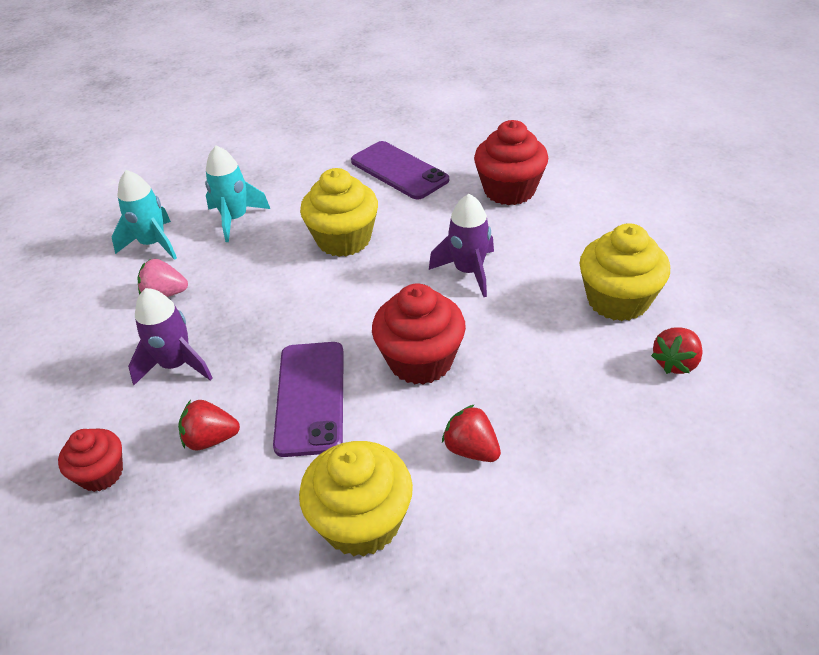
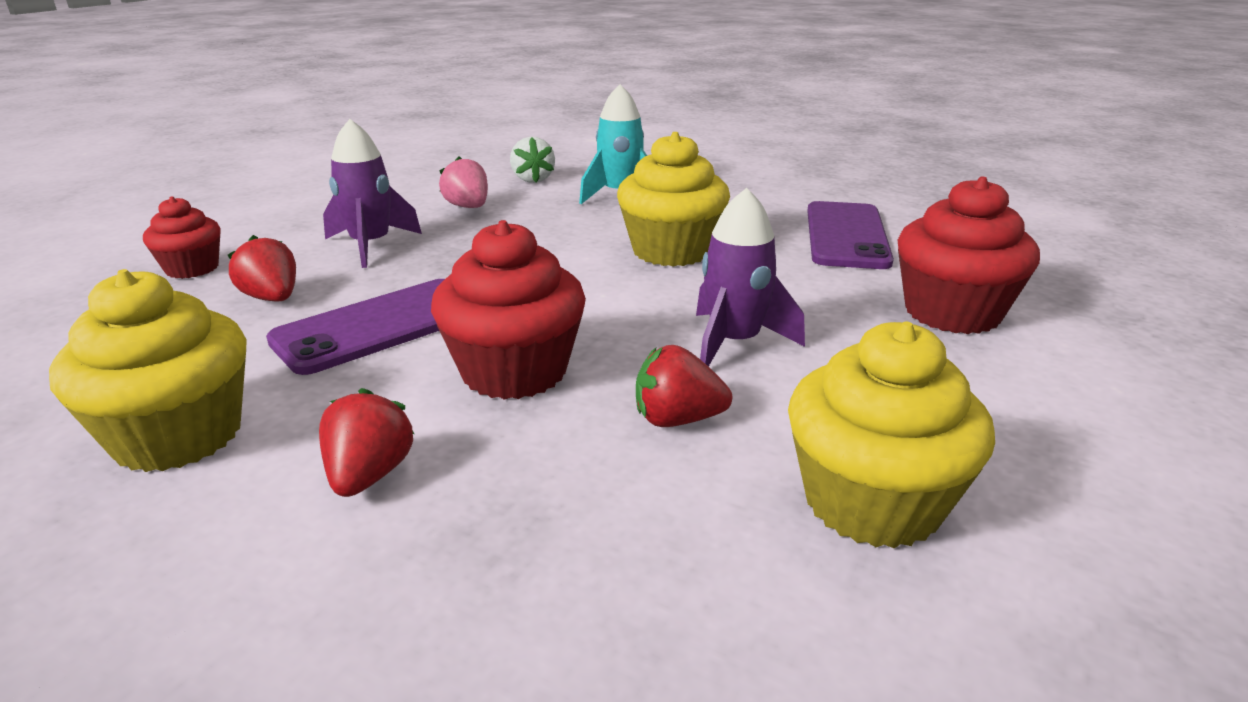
camera: 50 degrees right, 15 degrees down
(153, 244) = (532, 179): turquoise rocket -> white strawberry
(675, 363) = (801, 646): red strawberry -> red strawberry (677, 419)

